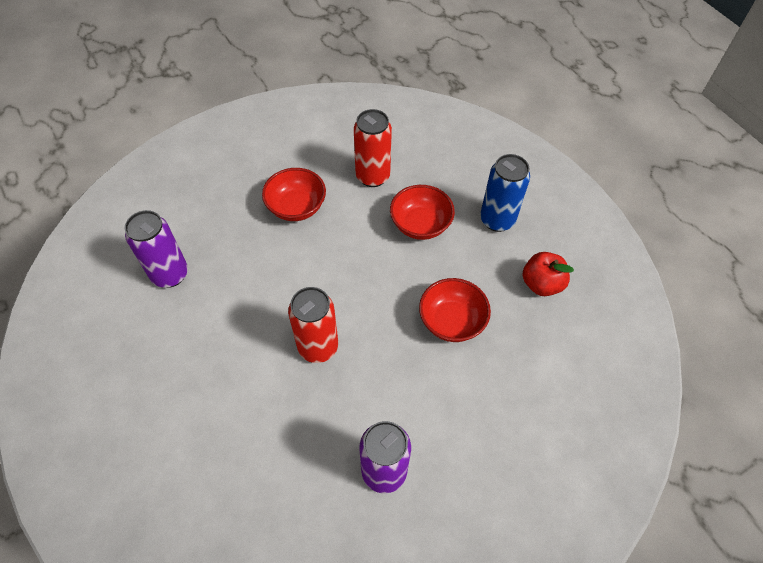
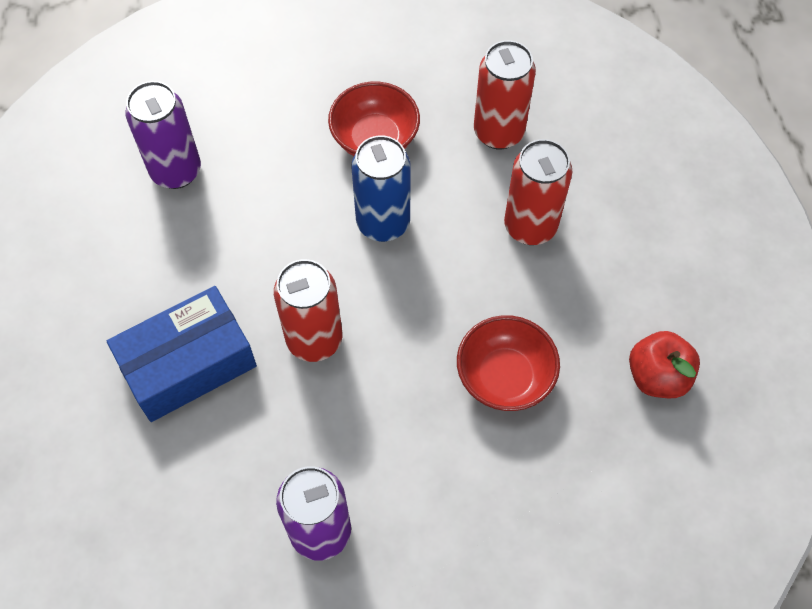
camera: 25 degrees right, 5 degrees up
(238, 398) = (188, 364): none -> blue box
(420, 225) = (530, 226): red bowl -> red can
(497, 220) = (642, 260): blue can -> blue can (383, 223)

